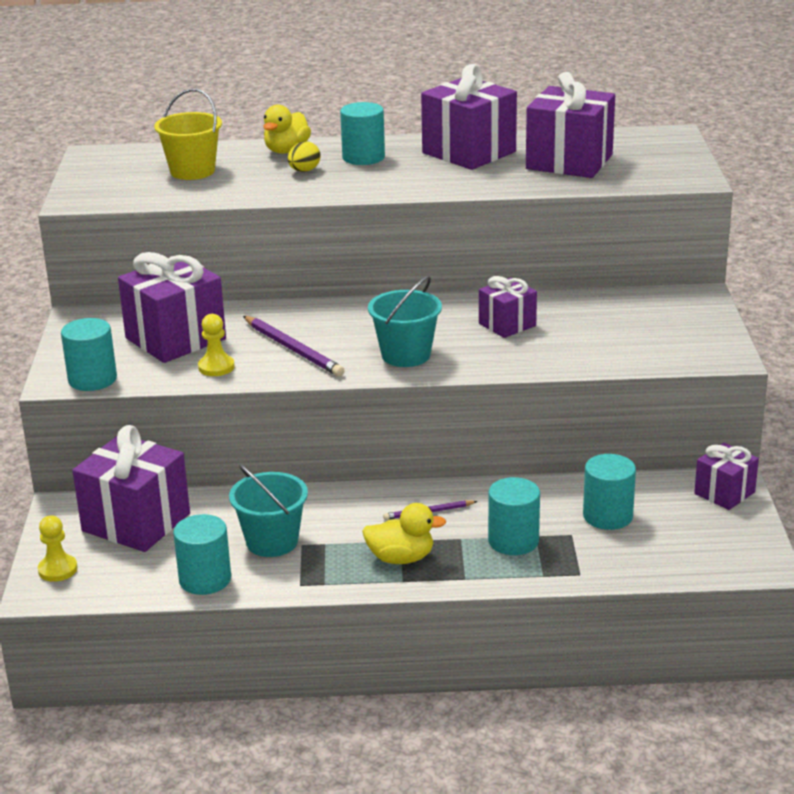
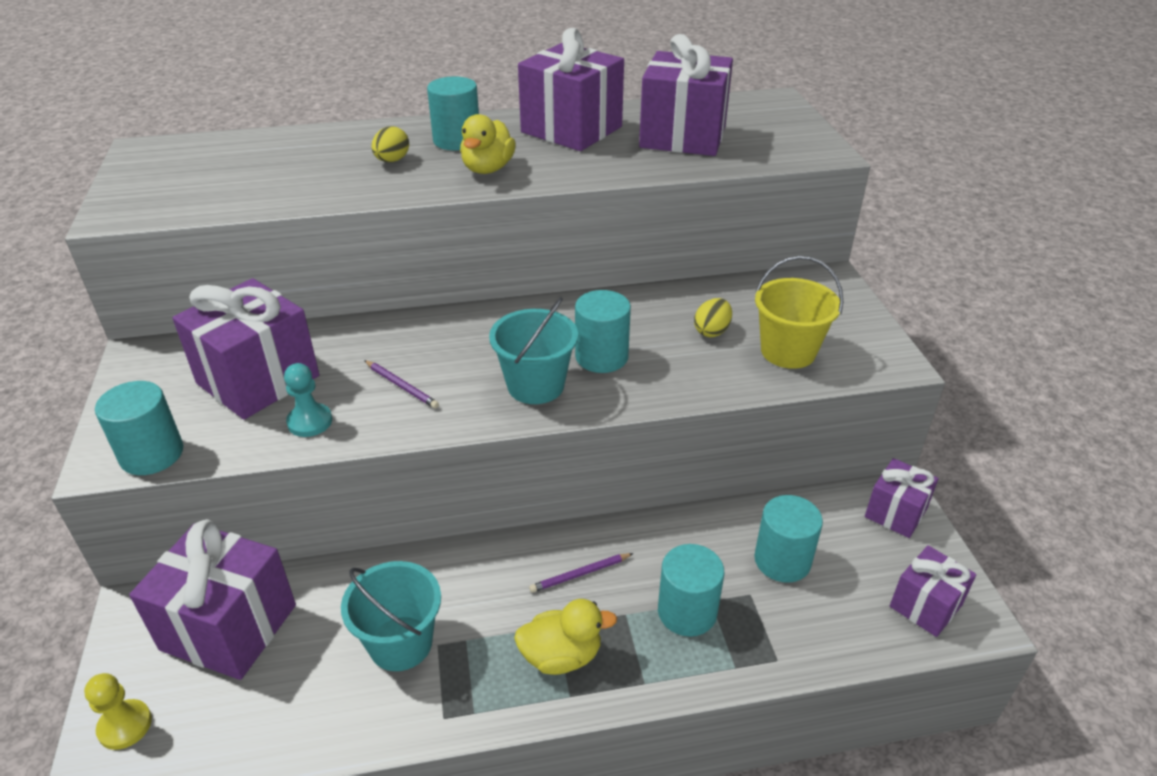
camera: 10 degrees left, 10 degrees up
(192, 171) = (261, 167): yellow bucket -> yellow bucket (788, 351)
(205, 579) = (321, 722): turquoise cylinder -> turquoise cylinder (601, 357)
(216, 367) = (310, 422): yellow pawn -> turquoise pawn
(286, 151) = (369, 135): yellow duck -> yellow duck (488, 169)
(293, 349) = (402, 386): purple pencil -> purple pencil, size x0.57
(507, 324) = (640, 332): purple gift -> purple gift (925, 605)
(572, 327) = (712, 331): none -> yellow egg

